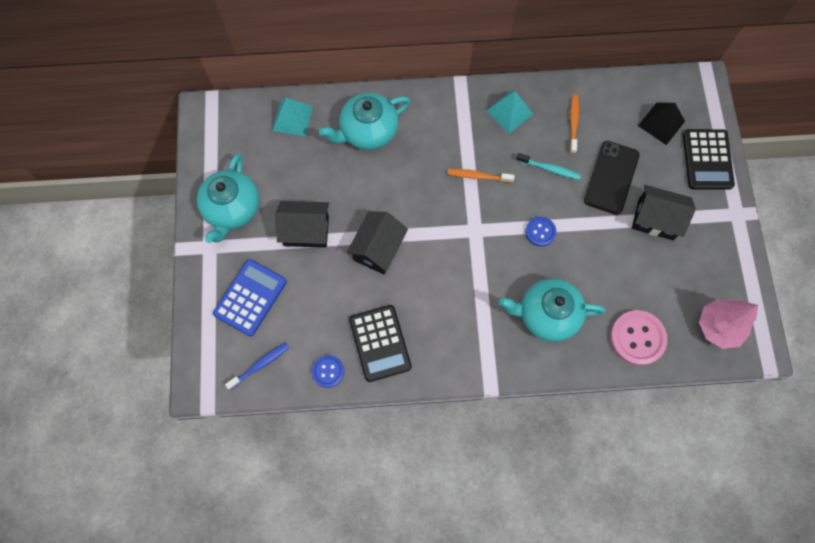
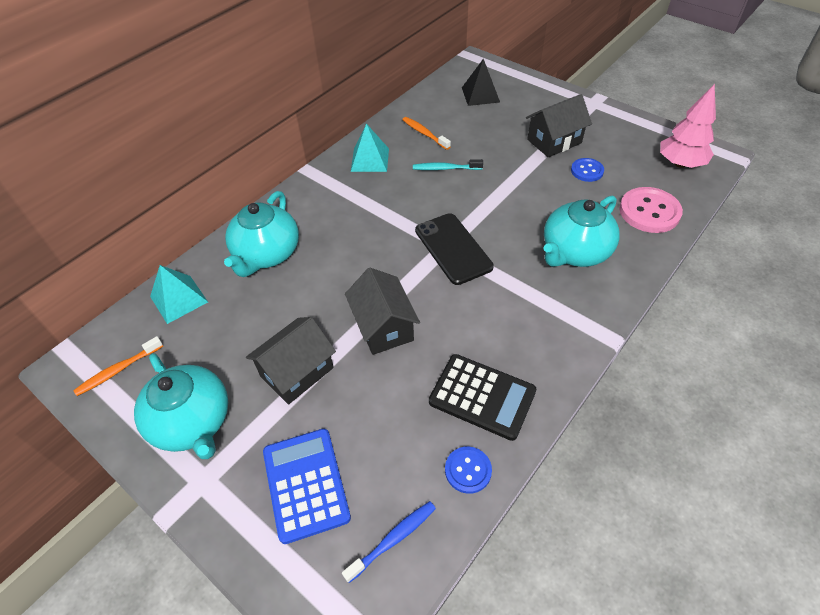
camera: 45 degrees left, 20 degrees down
(260, 365) = (393, 539): blue toothbrush -> blue toothbrush turned 45 degrees clockwise
(478, 176) = (399, 212): orange toothbrush -> orange toothbrush (118, 370)
(540, 232) = (493, 207): blue button -> blue button (587, 171)
(549, 169) = (445, 168): turquoise toothbrush -> turquoise toothbrush turned 150 degrees counterclockwise
(611, 177) = (493, 142): black phone -> black phone (453, 248)
(707, 160) = (535, 91): black calculator -> none

